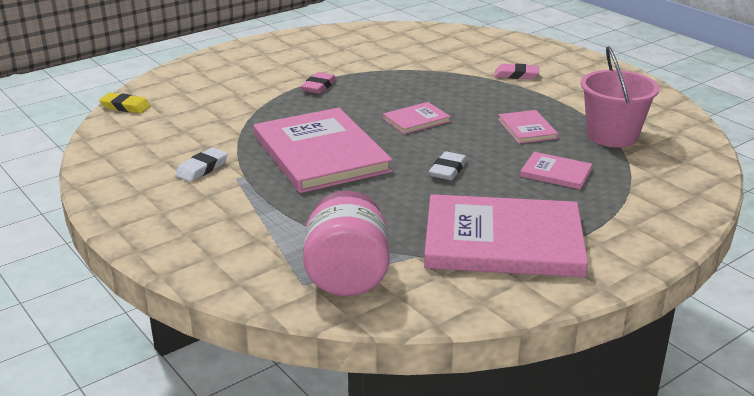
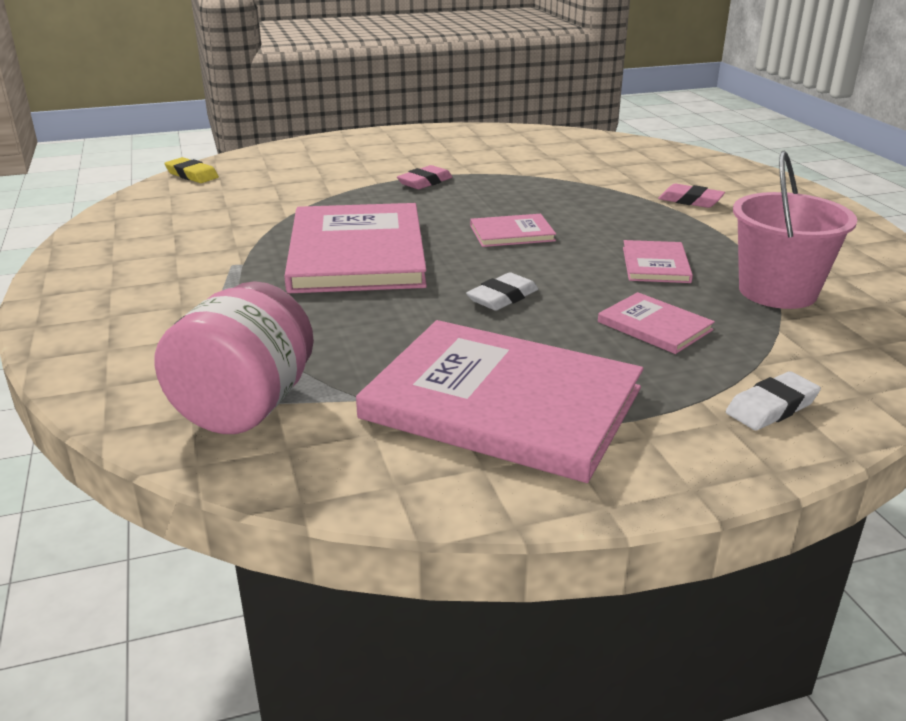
camera: 20 degrees right, 0 degrees up
(202, 168) = (204, 248): white eraser -> white eraser (771, 407)

